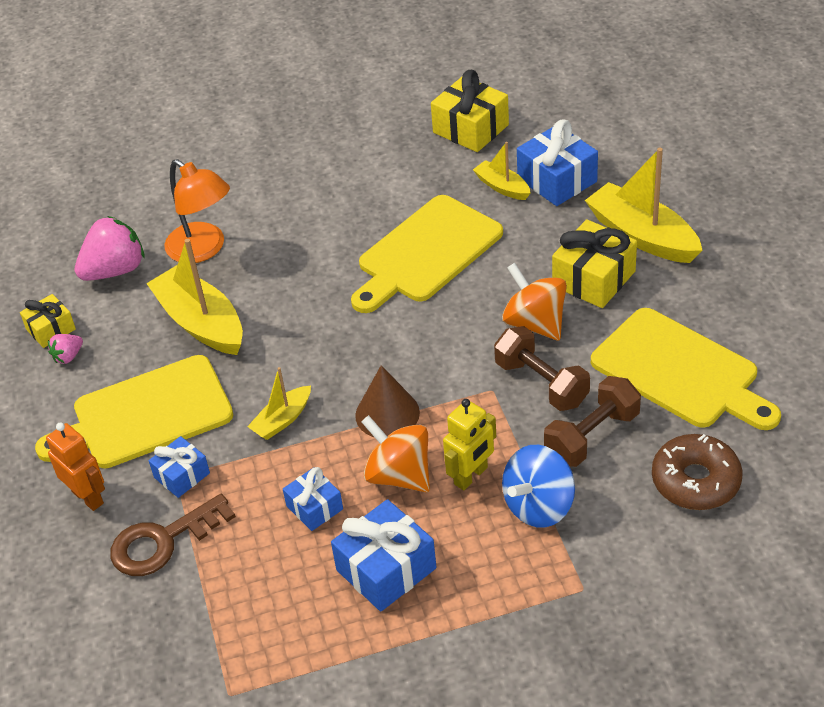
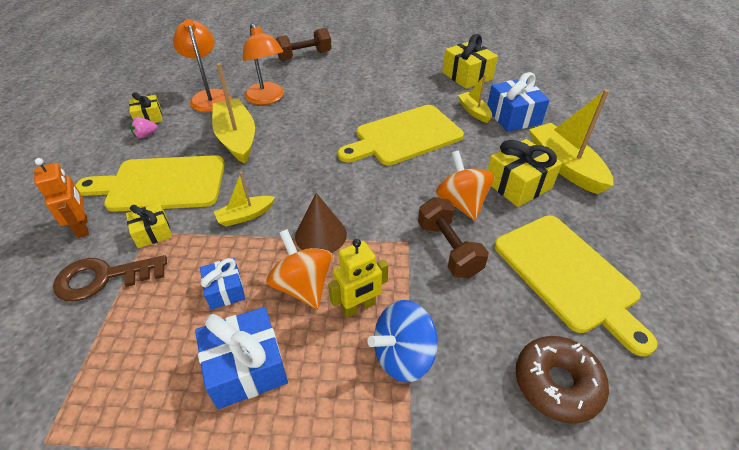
camera: 15 degrees right, 0 degrees up
(115, 270) = (209, 96): pink strawberry -> orange lamp
(182, 475) = (153, 232): blue gift -> yellow gift
(592, 436) = (474, 306): brown dumbbell -> brown dumbbell (304, 56)

